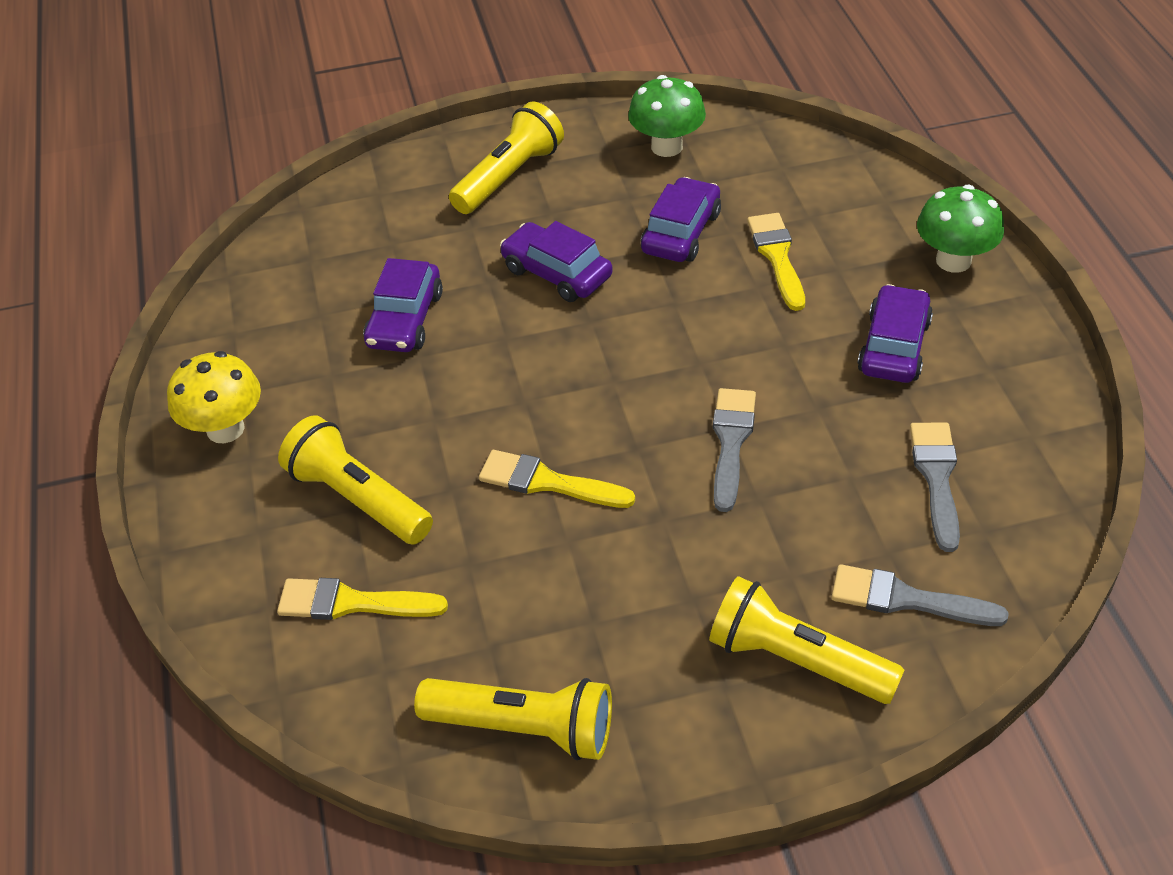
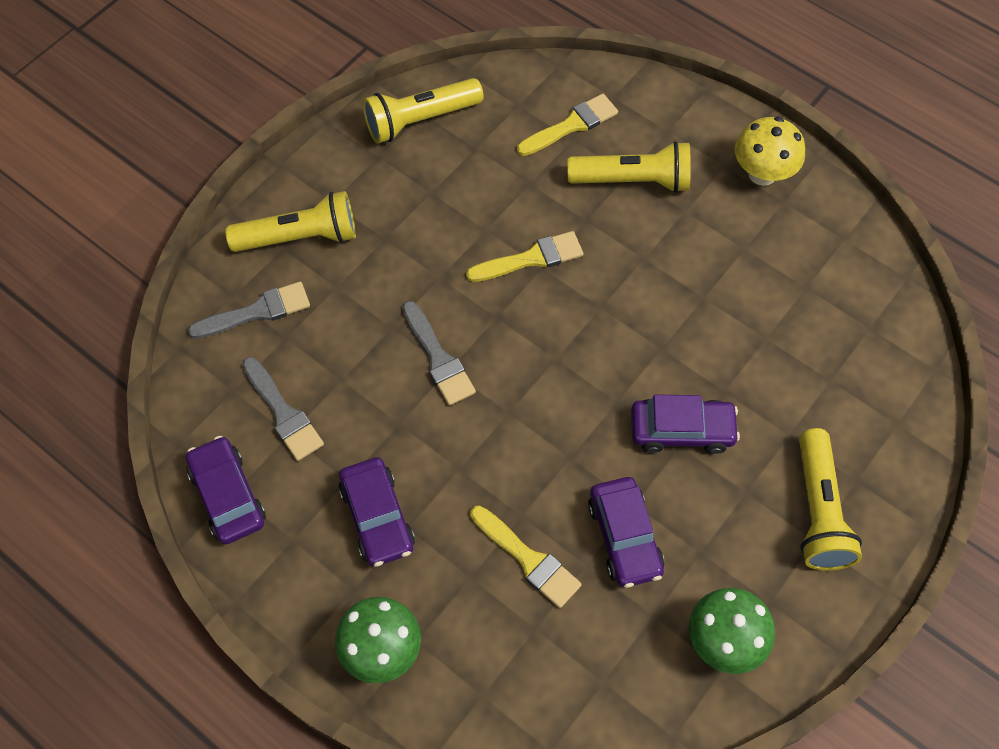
camera: 140 degrees right, 15 degrees up
(405, 319) = (744, 319): purple car -> purple car (227, 496)

